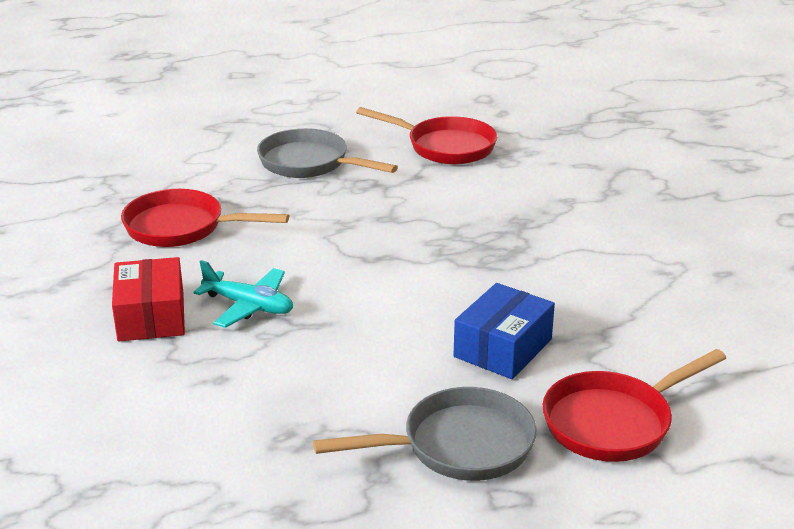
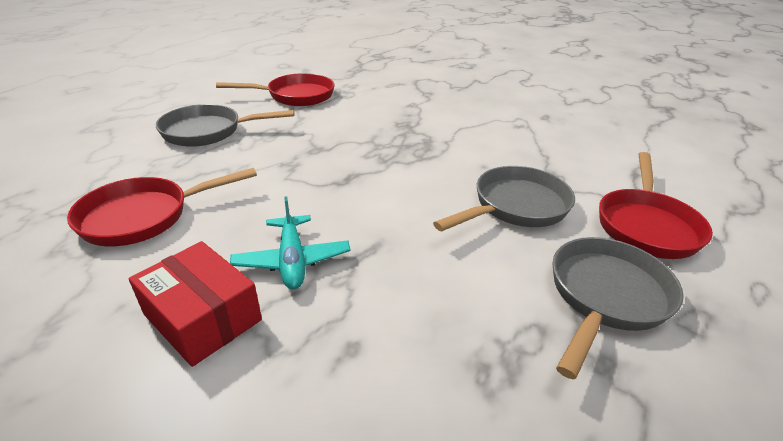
camera: 40 degrees left, 5 degrees up
(249, 306) = (292, 260): turquoise plane -> turquoise plane turned 90 degrees clockwise
(502, 348) = (515, 206): blue box -> grey pan

